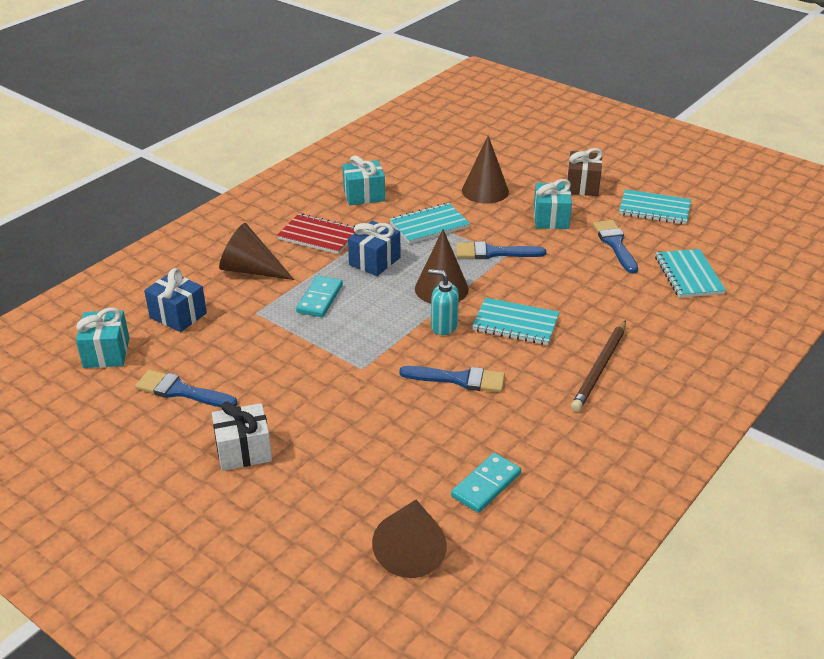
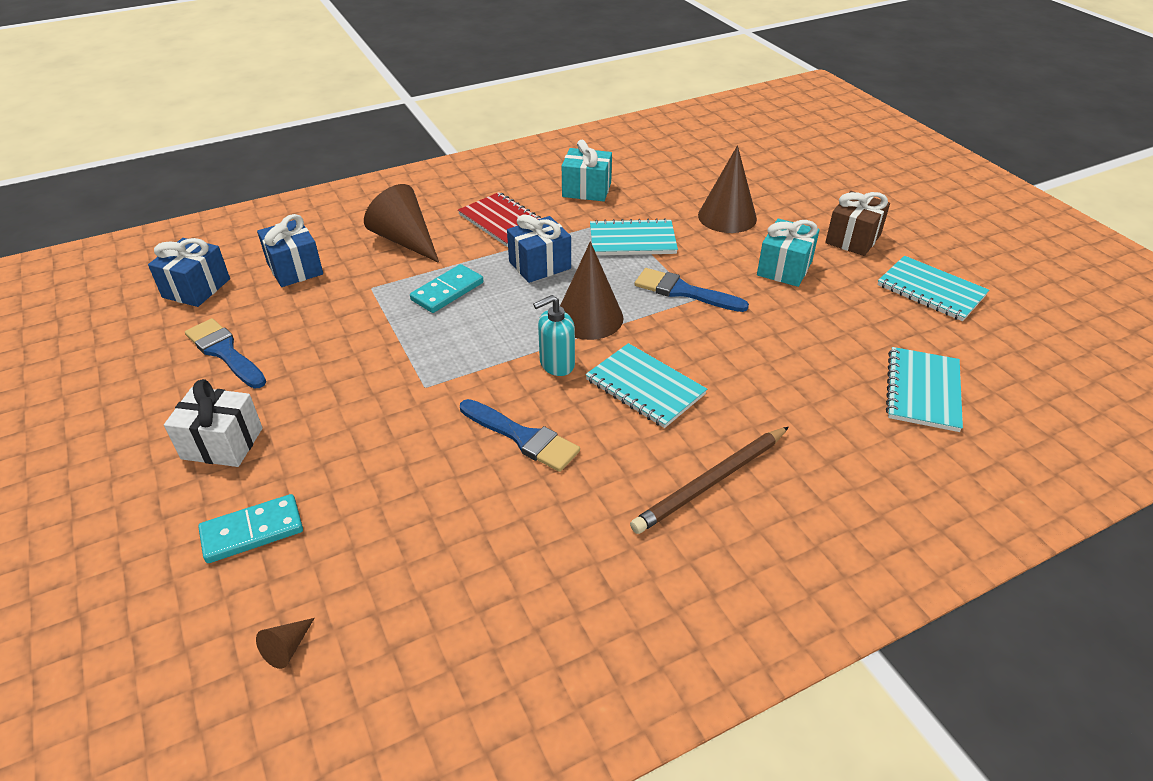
camera: 25 degrees right, 5 degrees up
(106, 353) = (196, 288): turquoise gift -> blue gift
(411, 548) = (287, 648): brown cone -> brown cone, size x0.43
(443, 326) = (556, 364): turquoise soap dispenser -> turquoise soap dispenser turned 75 degrees counterclockwise
(486, 485) = (445, 595): turquoise domino -> turquoise domino (252, 531)
(615, 244) = (846, 322): blue brush -> none

